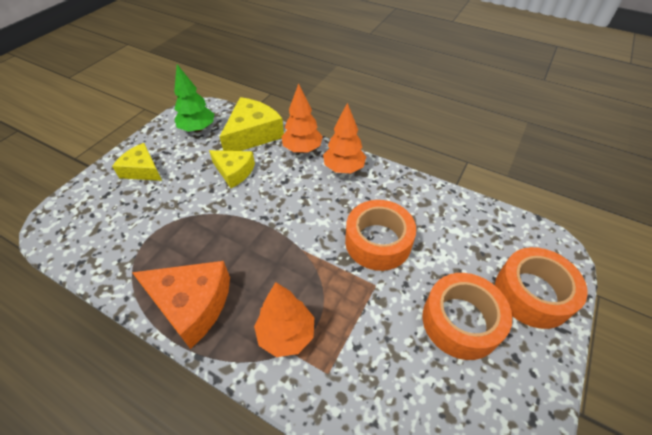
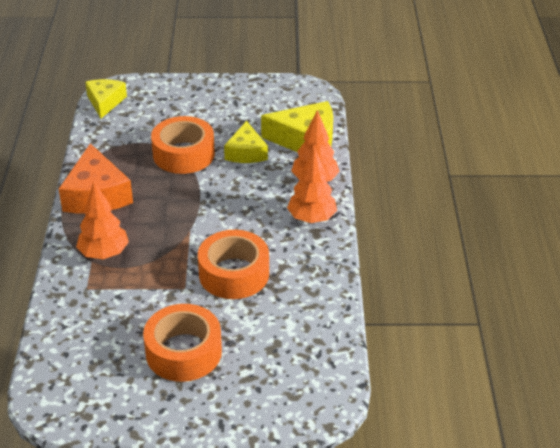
camera: 60 degrees right, 10 degrees down
(142, 170) = (203, 101): yellow cheese -> yellow cheese (105, 102)
(198, 129) = (281, 104): green tree -> none
(532, 293) = (249, 396): orange tape -> orange tape (183, 154)

